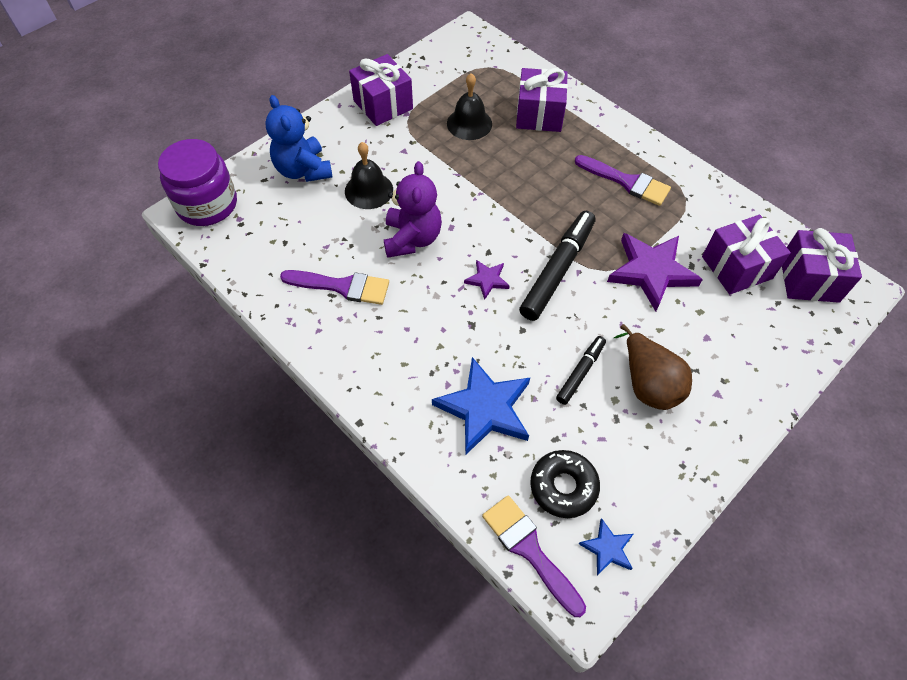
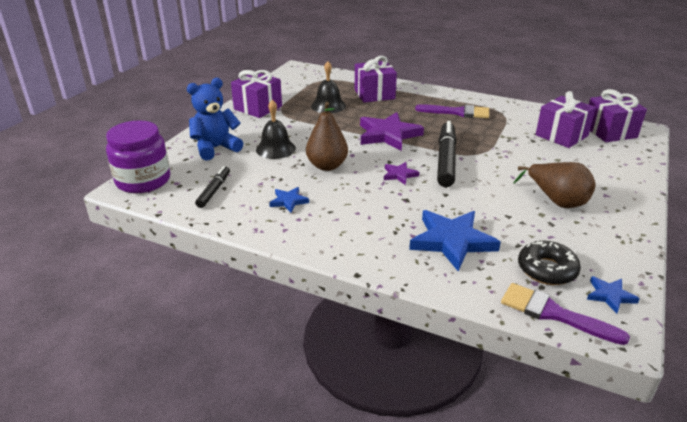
camera: 20 degrees left, 25 degrees down
(303, 170) = (216, 148): blue teddy bear -> blue teddy bear turned 105 degrees clockwise
(342, 286) = (288, 201): purple brush -> blue star
(412, 238) = (327, 166): purple teddy bear -> brown pear
(580, 372) = (505, 206): black marker -> black marker (214, 191)
(651, 272) = (509, 148): purple star -> purple star (388, 135)

